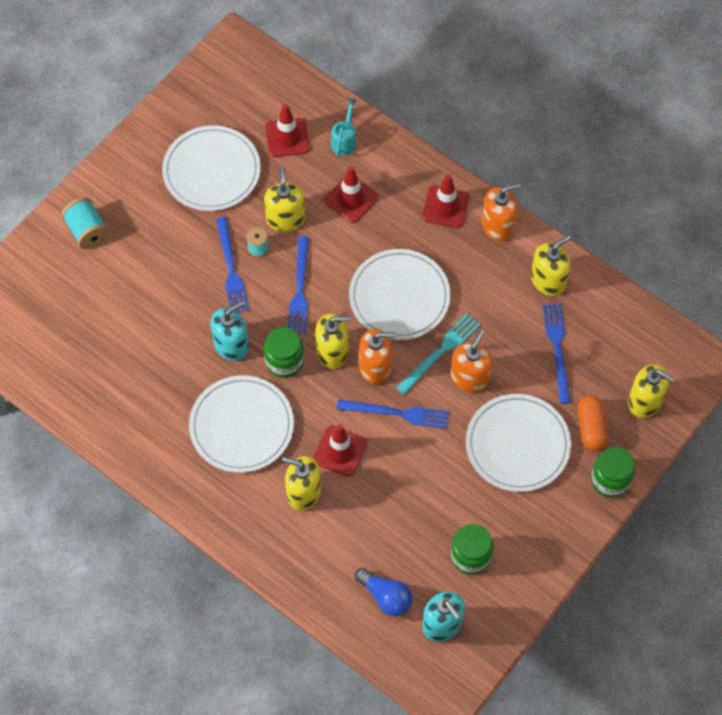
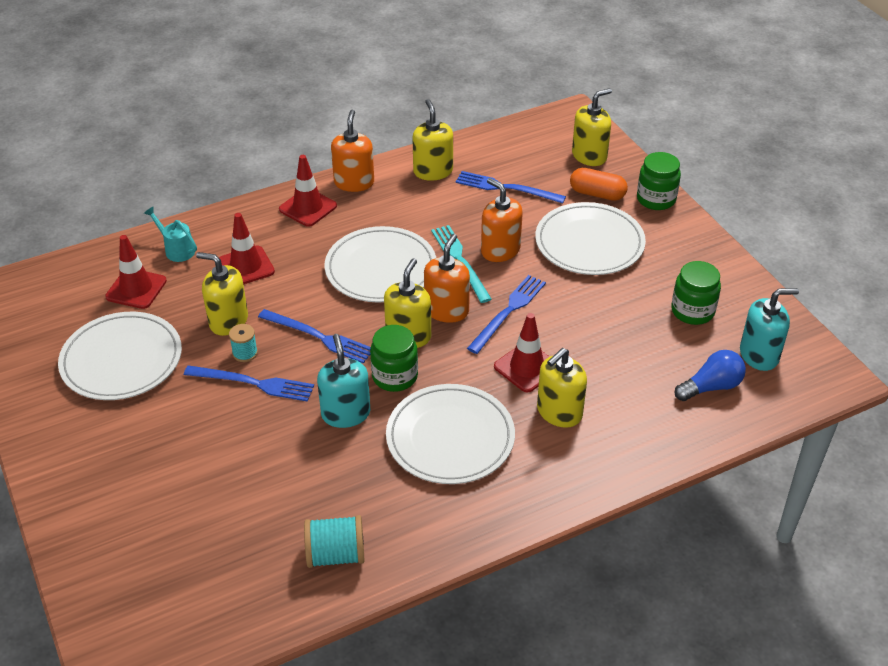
camera: 65 degrees left, 20 degrees down
(87, 231) = (101, 497): turquoise spool -> turquoise spool (336, 555)

